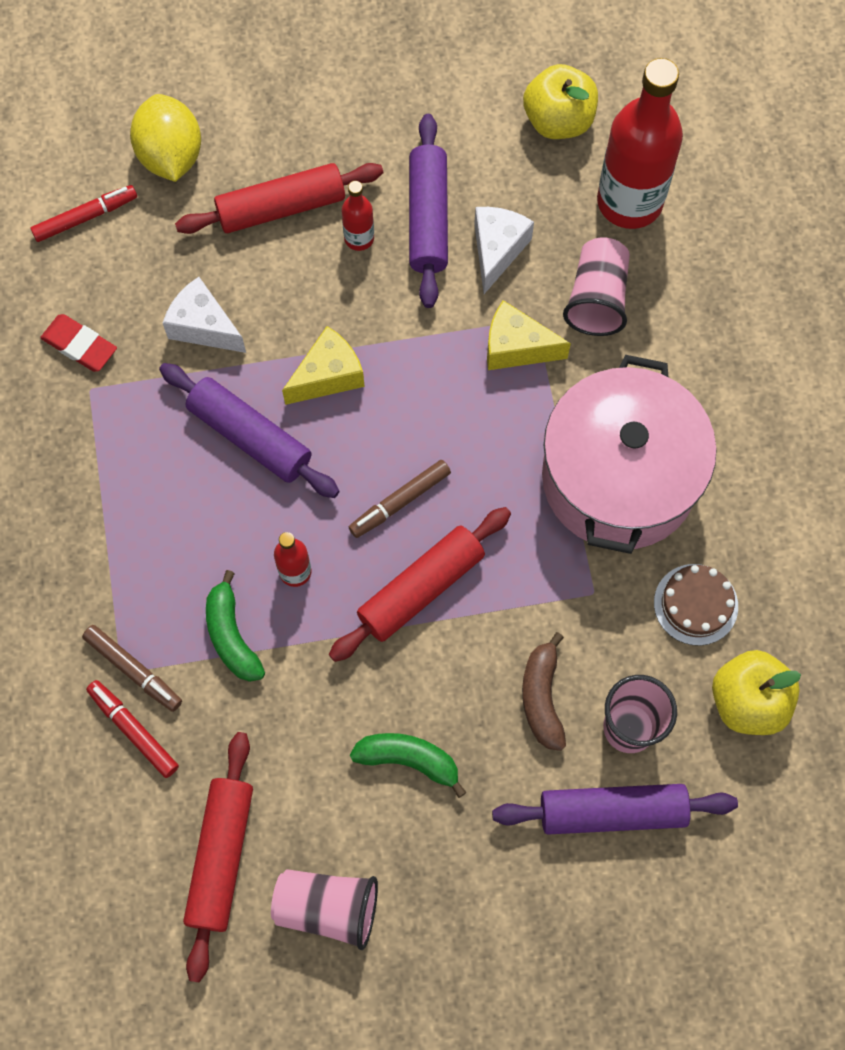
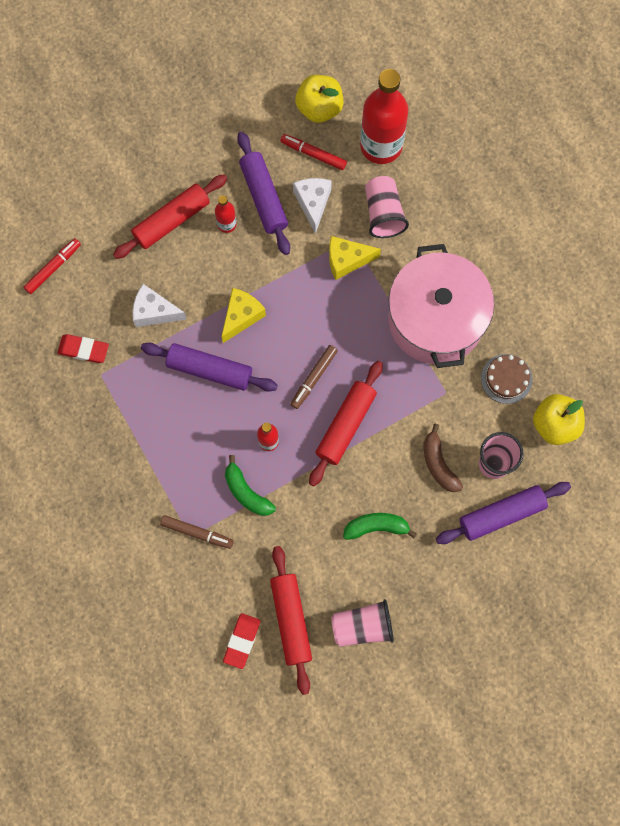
camera: 20 degrees left, 5 degrees up
(133, 730) = (211, 567): red marker -> red marker (313, 154)
(133, 861) = (242, 641): none -> red eraser
(171, 156) = (90, 210): yellow lemon -> none

